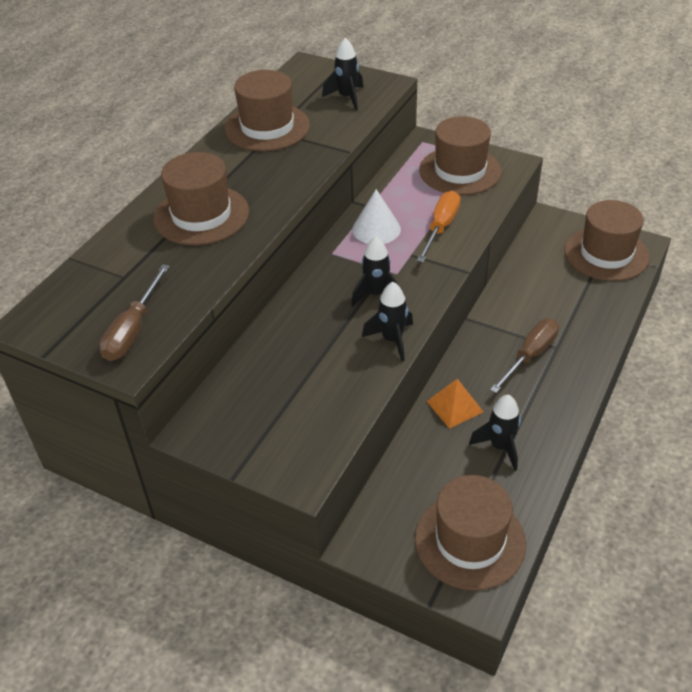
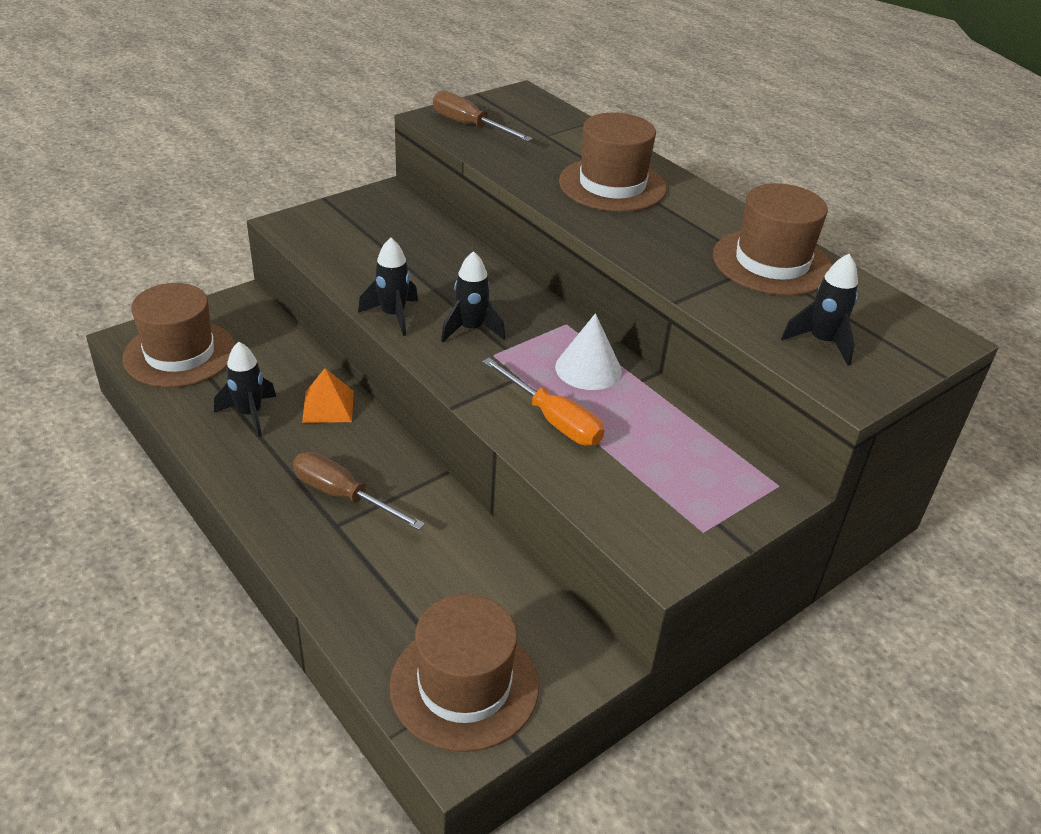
camera: 110 degrees right, 5 degrees down
(460, 171) = (675, 492): brown hat -> none
(530, 355) = (343, 495): brown screwdriver -> brown screwdriver turned 150 degrees clockwise

